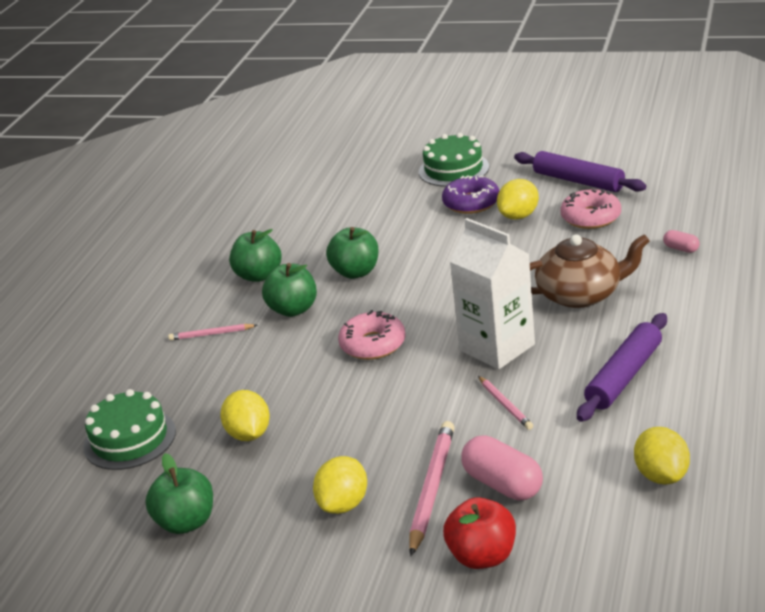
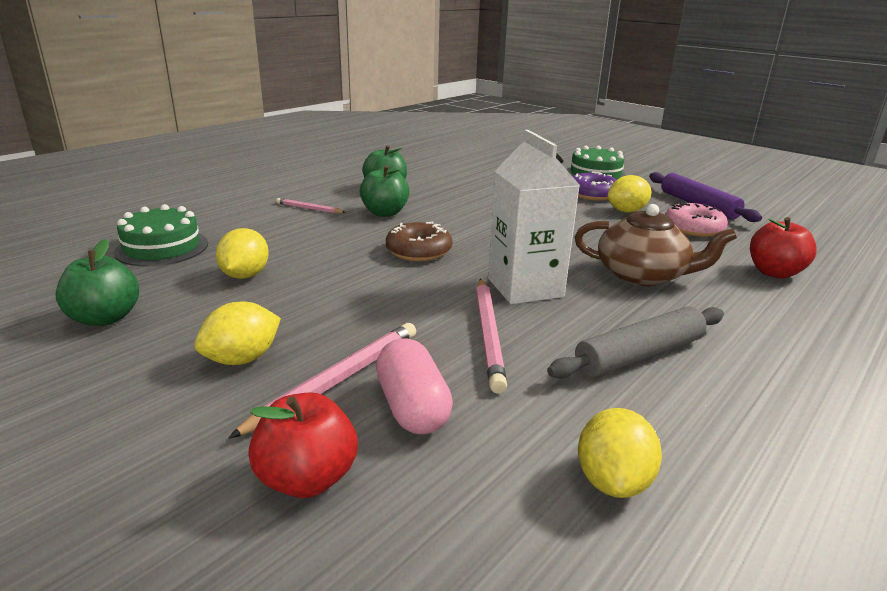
camera: 20 degrees right, 5 degrees down
(356, 272) = (458, 206): green apple -> none
(373, 344) = (418, 251): pink donut -> brown donut
(505, 405) = (488, 334): pink pencil -> pink pencil, size x1.78
(624, 376) = (639, 355): purple rolling pin -> grey rolling pin
(681, 249) = (774, 272): pink capsule -> red apple

